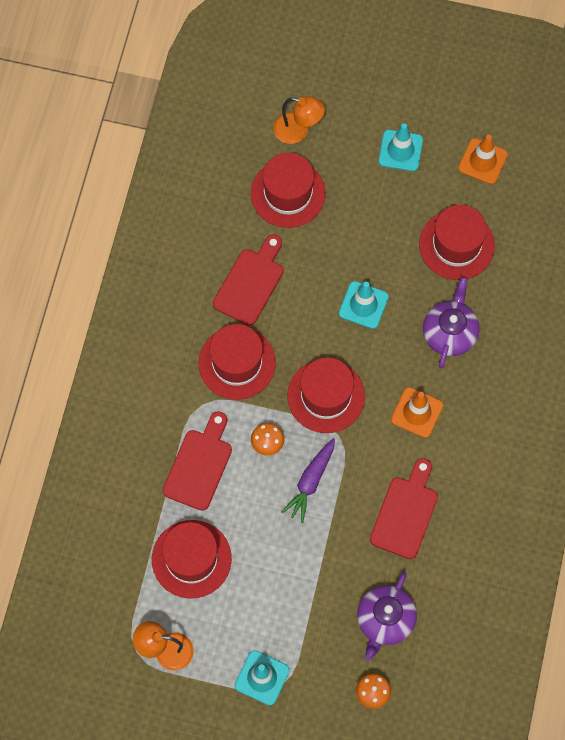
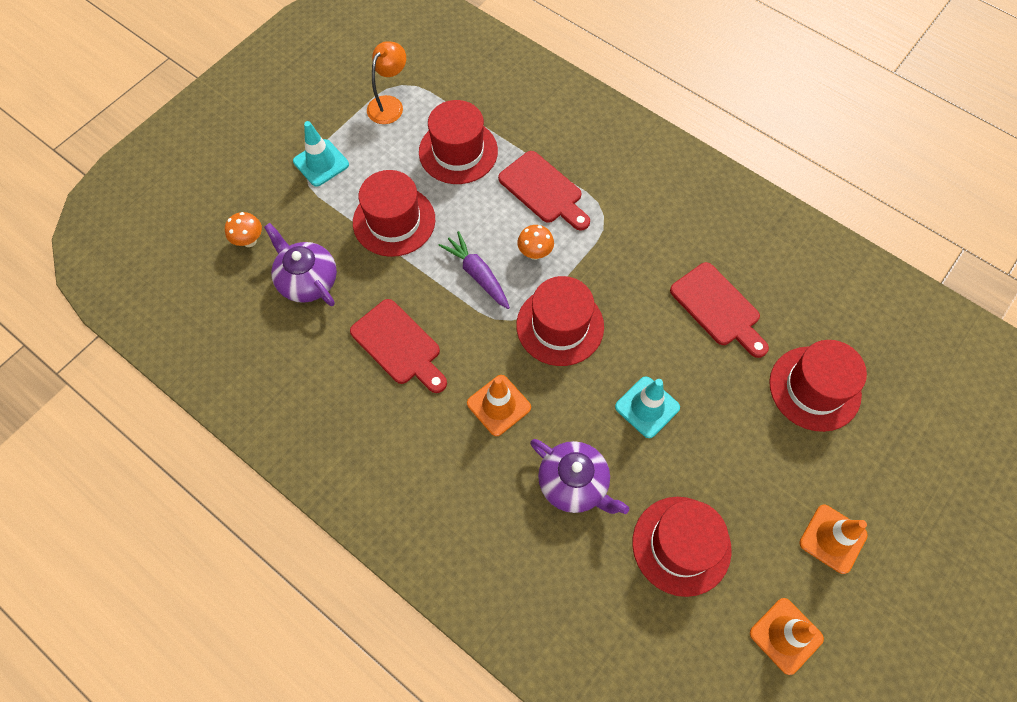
camera: 115 degrees right, 5 degrees down
(237, 363) = (633, 261): red hat -> red hat (394, 221)
(298, 131) = (894, 433): orange lamp -> none
(400, 150) = (832, 539): turquoise traffic cone -> orange traffic cone

